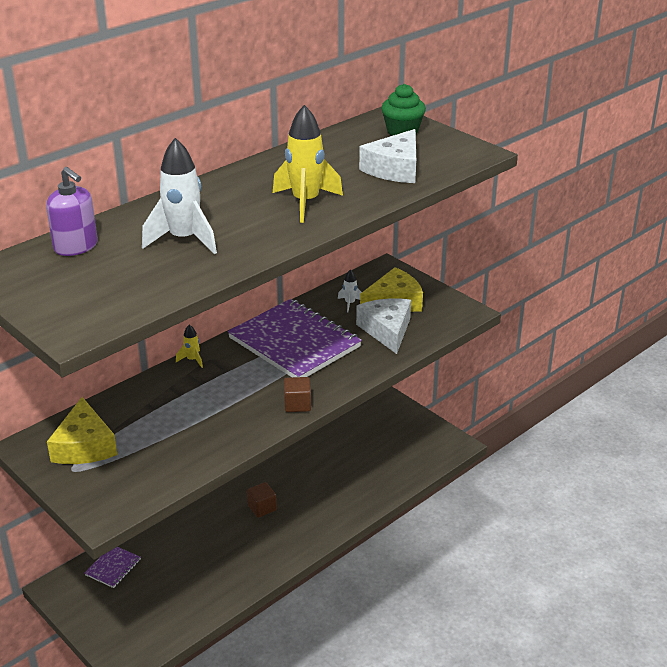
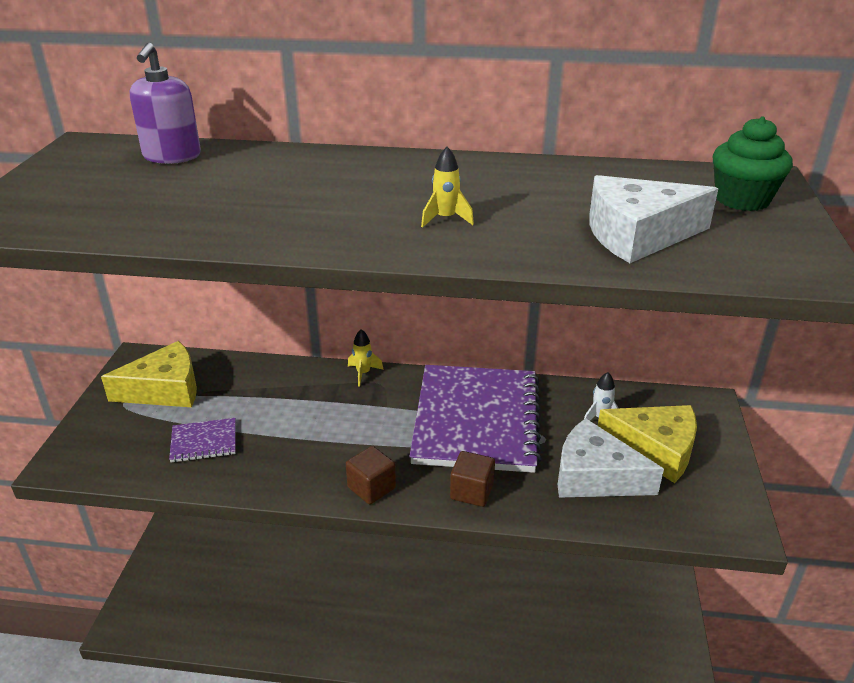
camera: 50 degrees right, 0 degrees up
(84, 446) = (165, 389): yellow cheese -> yellow cheese turned 150 degrees counterclockwise
(113, 567) = (230, 534): purple notebook -> purple notebook (204, 442)
(184, 240) = (254, 194): white rocket -> none
(262, 508) = (399, 583): brown cube -> brown cube (471, 491)
(305, 203) = (445, 219): yellow rocket -> yellow rocket, size x0.47
(387, 330) = (594, 476): white cheese -> white cheese turned 105 degrees counterclockwise

